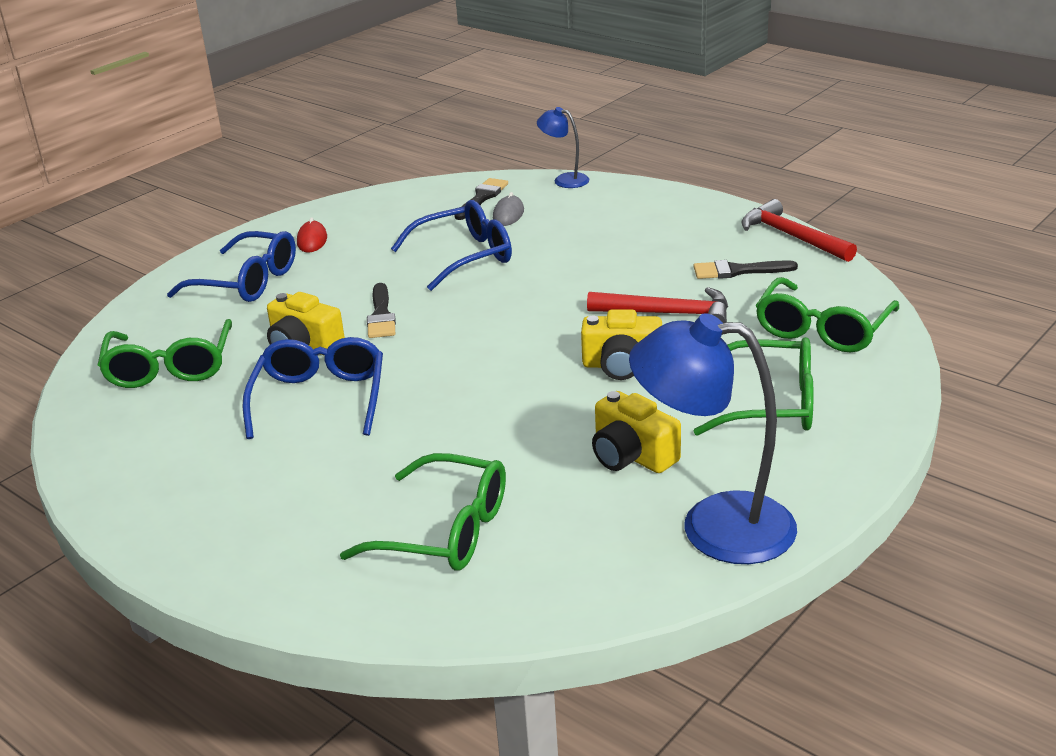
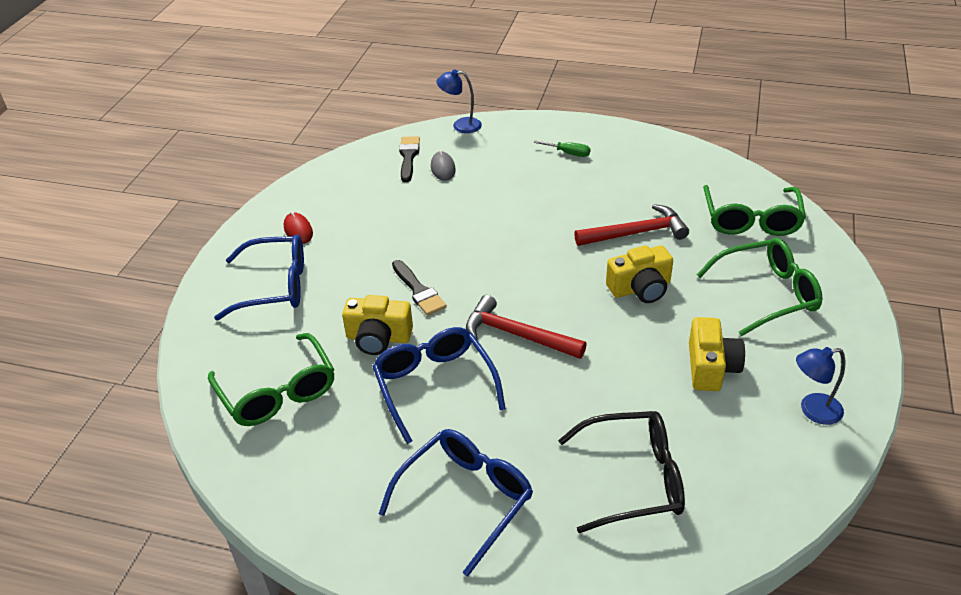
camera: 25 degrees left, 10 degrees up
(445, 531) = (633, 479): green glasses -> black glasses
(464, 256) = (440, 217): blue glasses -> blue glasses (466, 499)
(631, 455) = (711, 367): yellow camera -> yellow camera turned 105 degrees counterclockwise
(662, 226) = (568, 153): none -> green screwdriver
(714, 526) = (813, 410): blue lamp -> blue lamp, size x0.49
(738, 271) = (655, 182): black brush -> none
(792, 237) = (668, 143): red hammer -> red hammer (517, 335)

